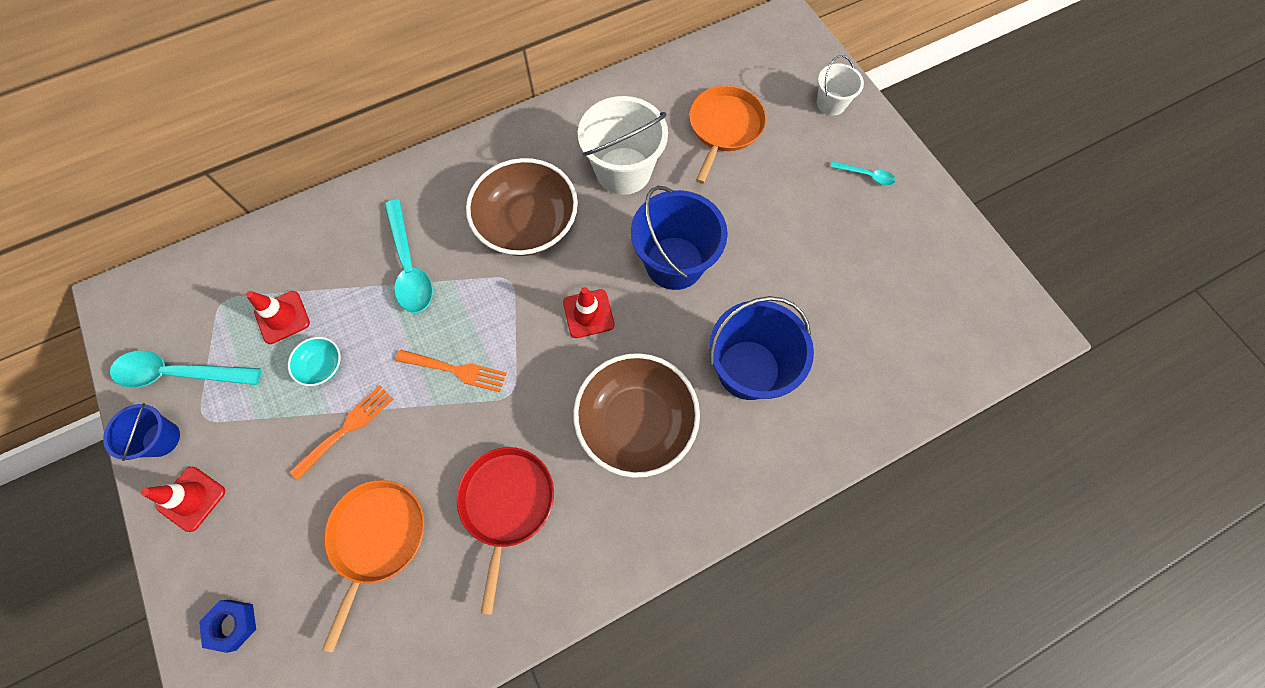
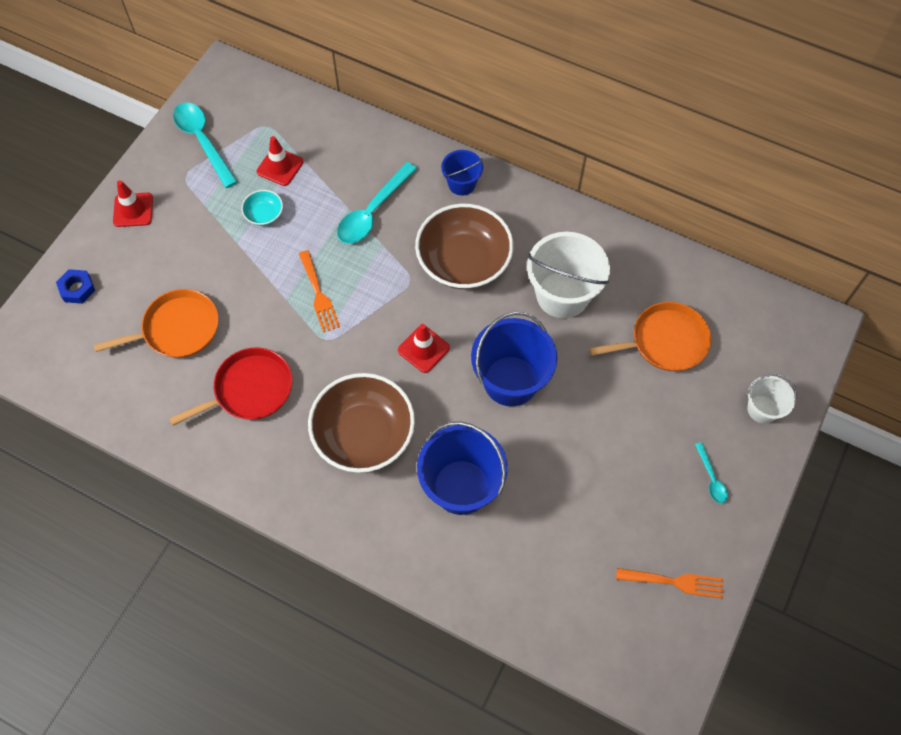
camera: 55 degrees right, 5 degrees down
(161, 439) = (157, 165): blue bucket -> blue bucket (461, 184)
(347, 428) = (233, 260): orange fork -> orange fork (675, 582)

